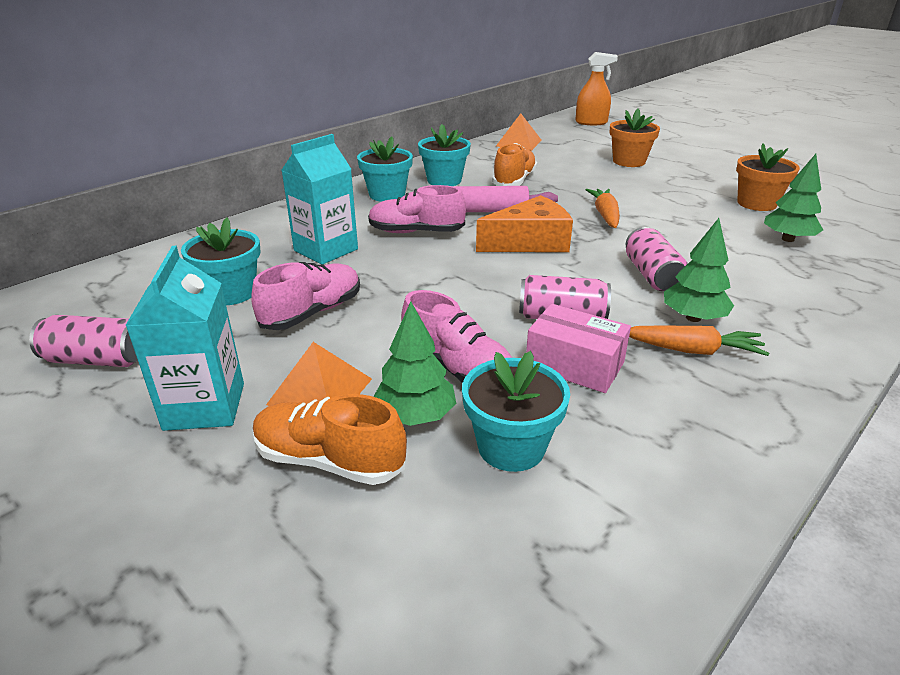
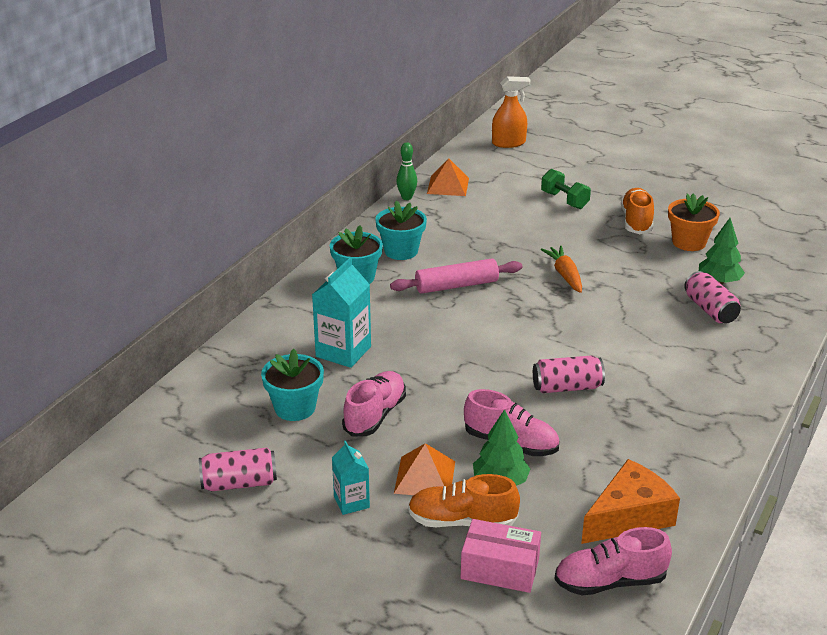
camera: 15 degrees left, 0 degrees up
(205, 406) = (351, 502): turquoise carton -> turquoise carton, size x0.59
(416, 232) = (410, 320): pink shoe -> pink shoe (610, 581)
(475, 147) = (406, 197): none -> green bowling pin
(511, 447) = (572, 491): turquoise flower pot -> none
(514, 181) = (467, 242): orange shoe -> orange shoe (636, 221)
(530, 242) = (513, 316): orange cheese -> orange cheese (629, 516)
(574, 365) = (590, 426): pink box -> pink box (500, 568)
(629, 161) = (564, 200): orange flower pot -> green dumbbell
(651, 275) = (621, 336): pink can -> pink can (710, 310)
(692, 350) = (667, 400): orange carrot -> none
(693, 318) = (661, 372): green tree -> none

